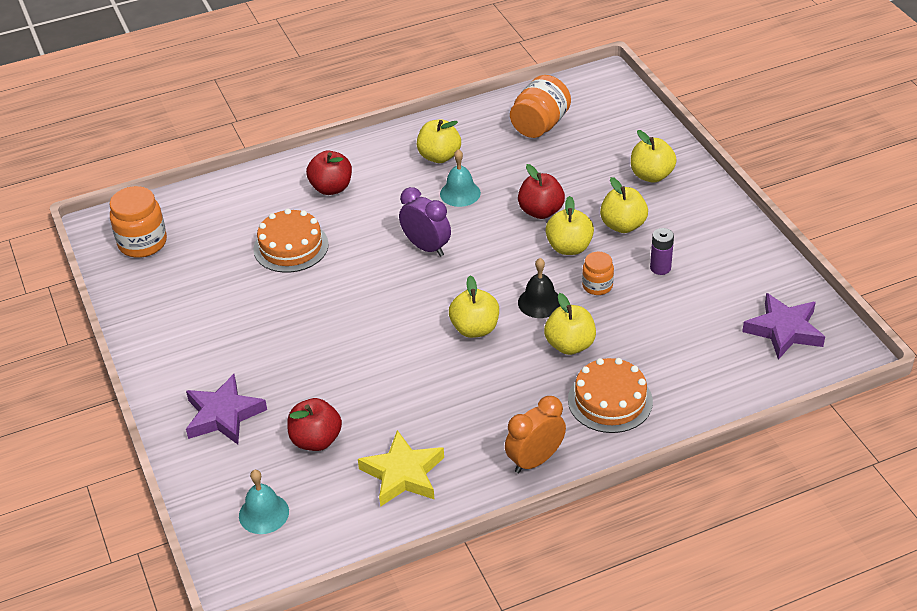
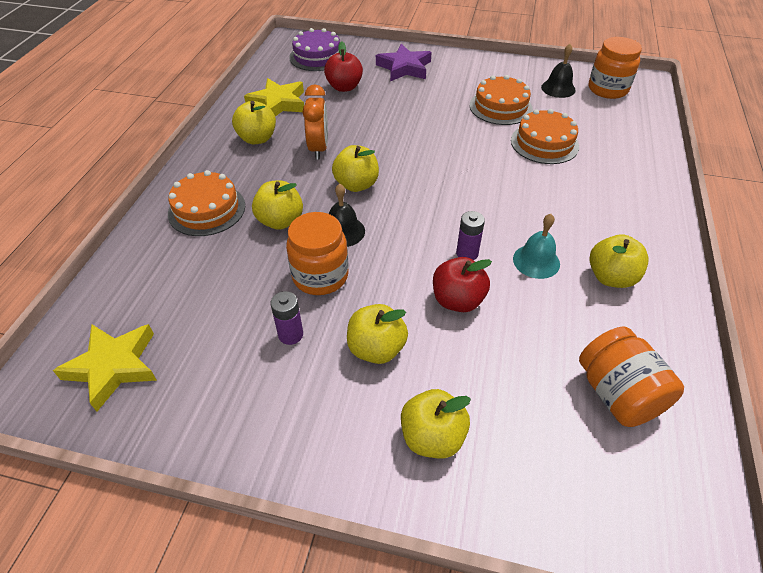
camera: 125 degrees right, 5 degrees up
(170, 276) = (558, 88): none -> black bell
(248, 300) = (500, 107): none -> orange cake
(264, 513) = (317, 57): turquoise bell -> purple cake
(331, 188) = (609, 191): red apple -> none
(426, 247) = (477, 205): purple clock -> none
(489, 227) = (467, 253): none -> purple battery
(535, 460) = (214, 152): orange clock -> orange clock (318, 148)
(569, 247) = (387, 288): yellow apple -> yellow apple (257, 138)
(597, 286) = (320, 276): orange jar -> orange jar, size x1.70
(784, 330) = (113, 366): purple star -> yellow star

